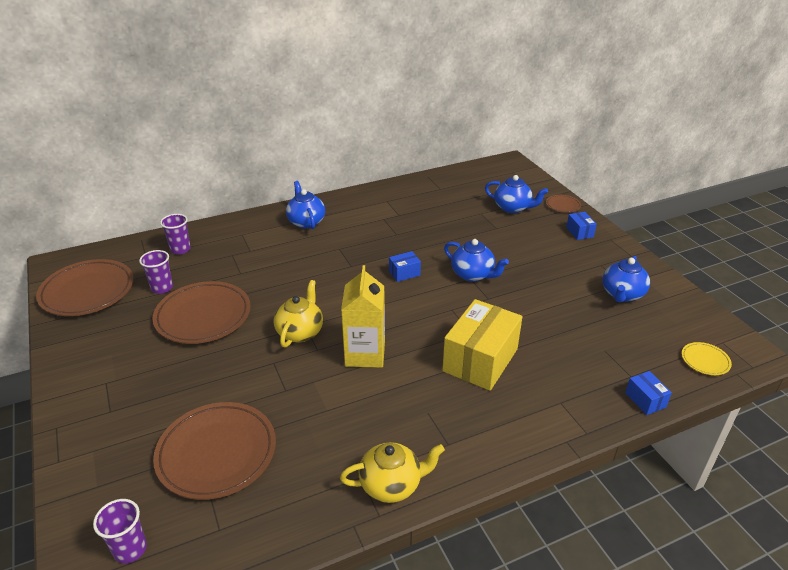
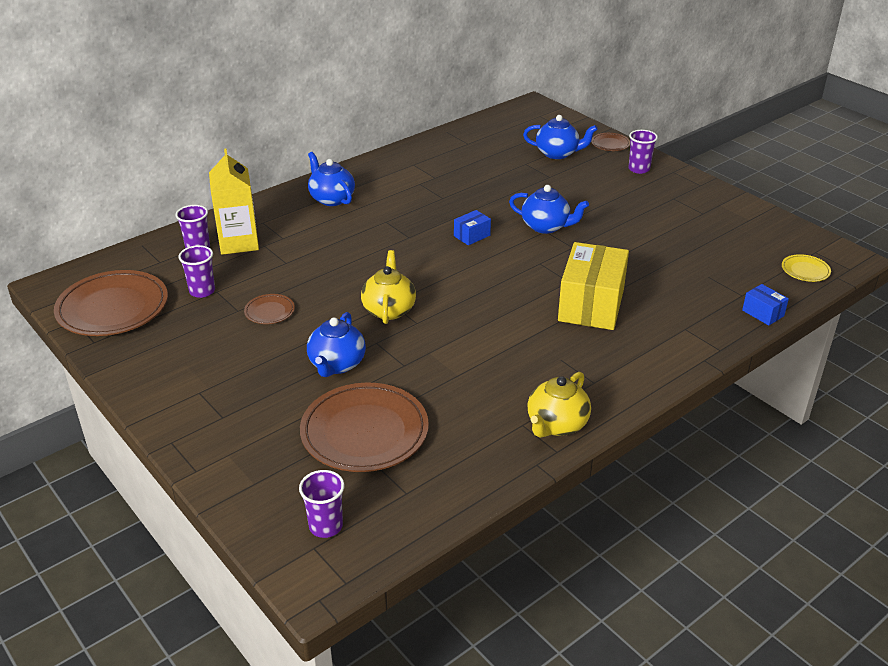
camera: 15 degrees left, 0 degrees up
(203, 316) = (269, 311): brown plate -> brown plate, size x0.46
(365, 354) = (470, 318): yellow carton -> yellow carton (238, 242)
(392, 485) = (556, 425): yellow teapot -> yellow teapot turned 150 degrees clockwise
(579, 232) = (639, 169): blue box -> purple cup
(622, 294) = (705, 223): blue teapot -> blue teapot (337, 365)

